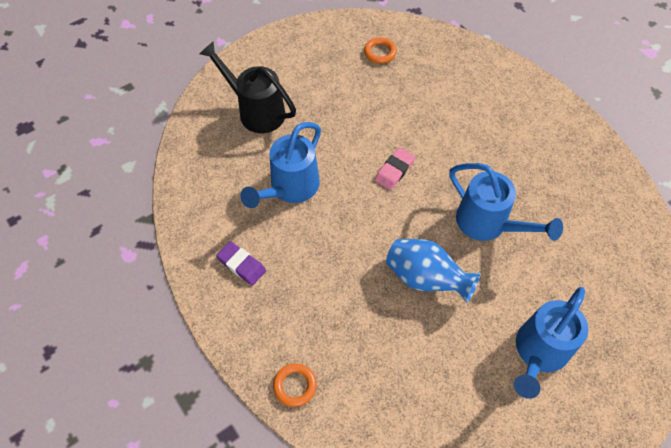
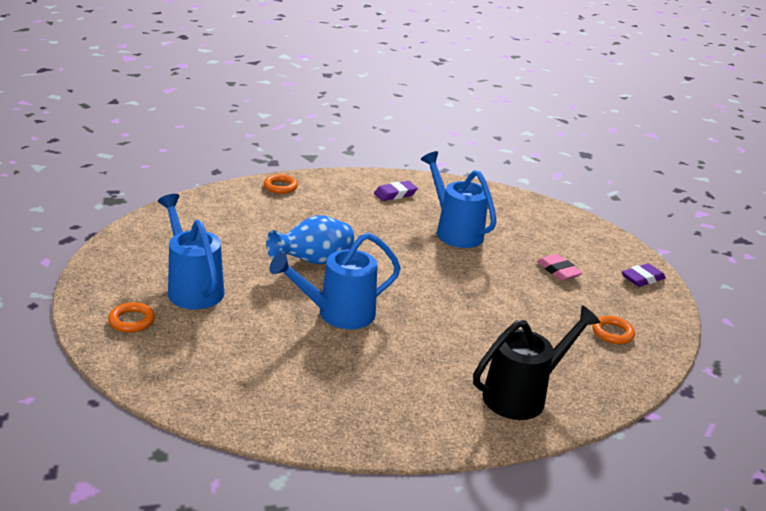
camera: 110 degrees right, 30 degrees down
(256, 111) = (556, 240): black watering can -> black watering can (522, 395)
(285, 46) = (642, 278): none -> purple eraser
(394, 170) = (439, 286): pink eraser -> pink eraser (558, 271)
(617, 370) = (131, 321): none -> orange ring

